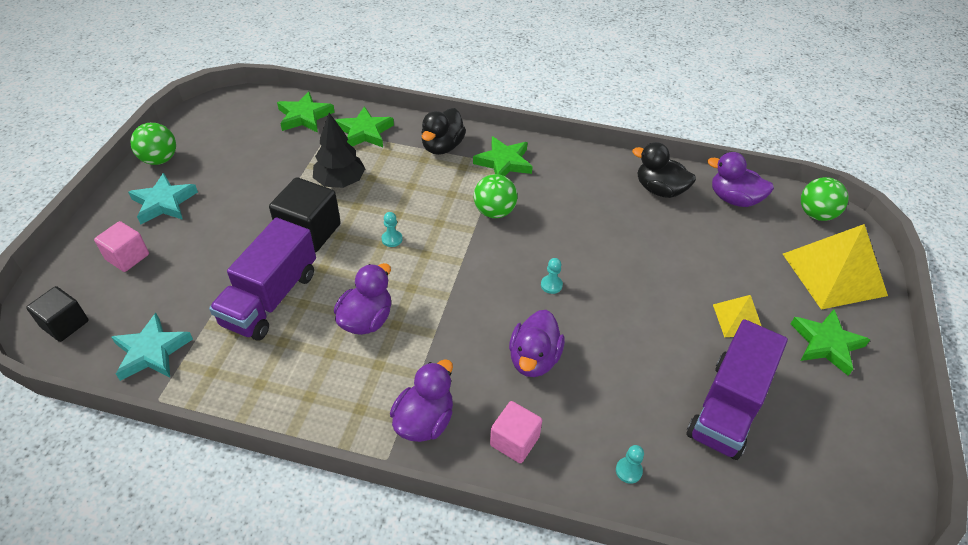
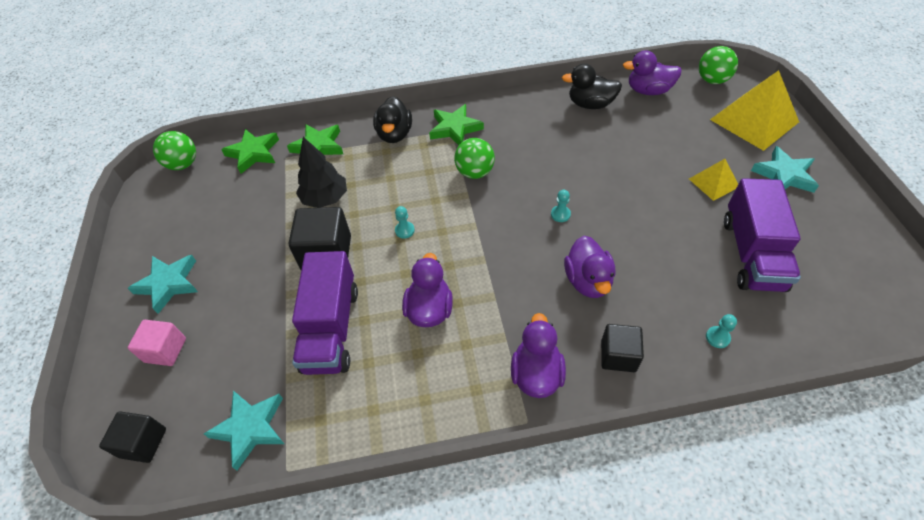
camera: 20 degrees left, 5 degrees up
(160, 159) = (137, 245): green ball -> green ball (183, 164)
(514, 441) = (618, 356): pink cube -> black cube
(826, 344) = (784, 175): green star -> turquoise star

